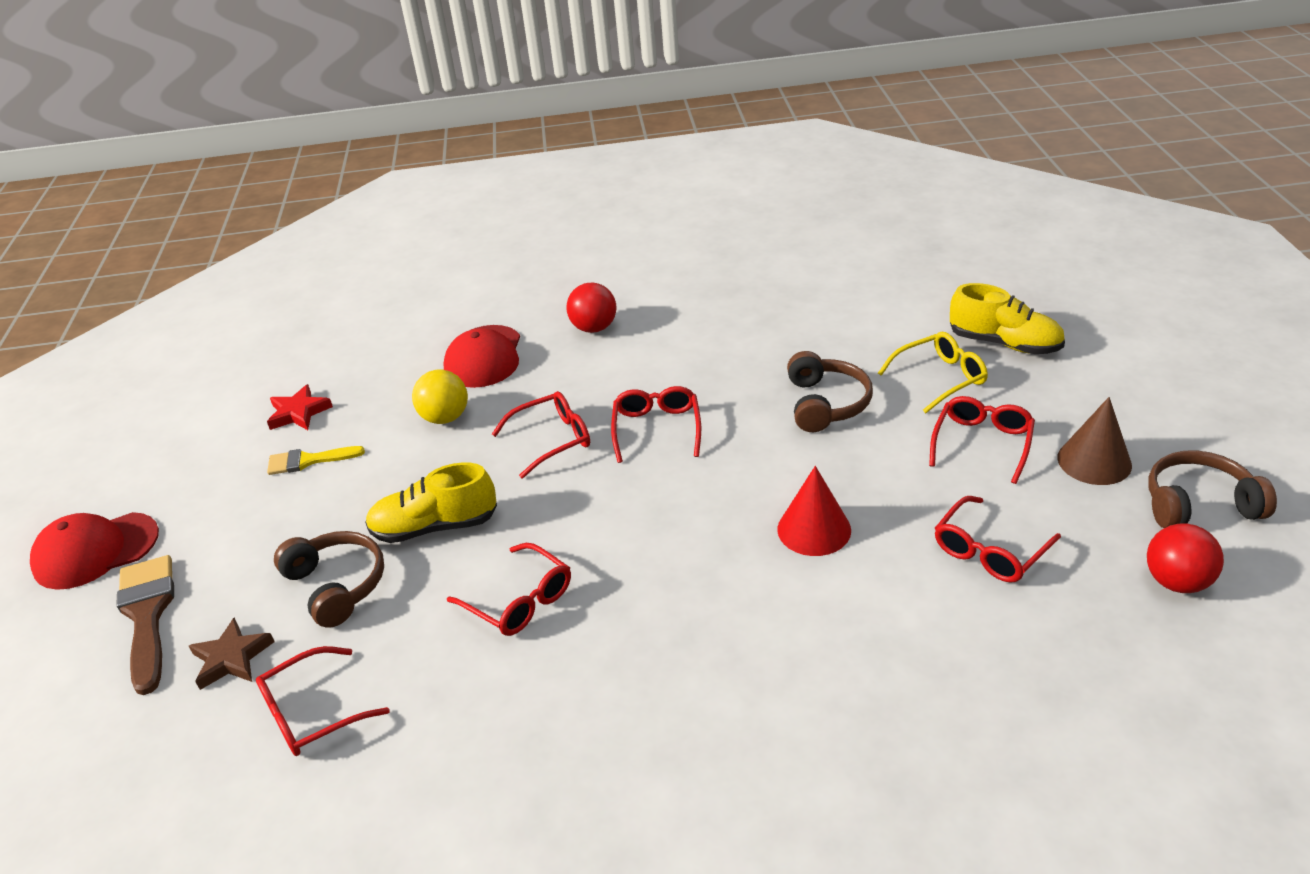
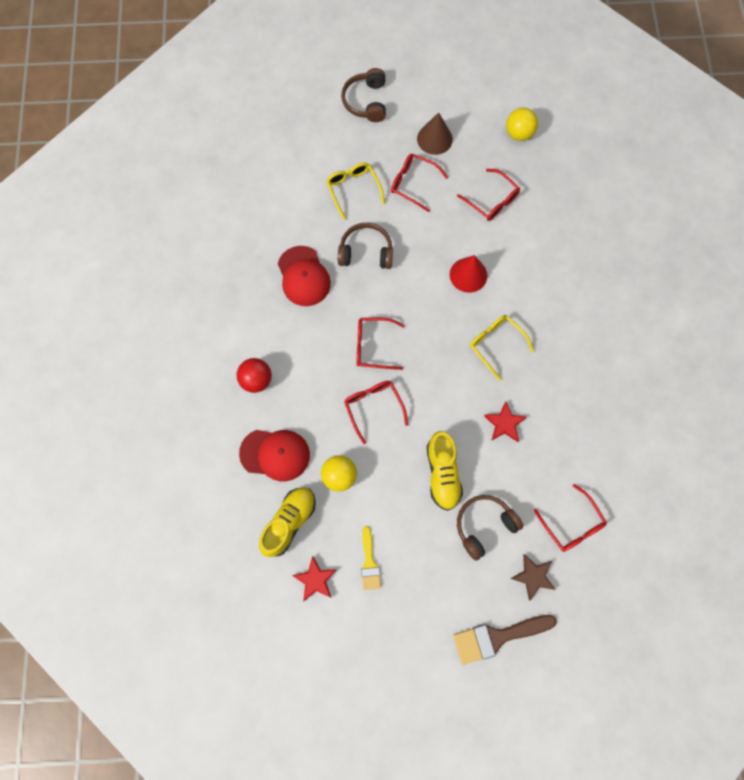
camera: 90 degrees left, 35 degrees up
(95, 551) = (438, 690): red cap -> red cap (303, 276)
(519, 600) = (504, 423): red glasses -> red star
(675, 578) = (496, 345): none -> yellow glasses
(1004, 343) = (327, 150): yellow shoe -> yellow shoe (289, 522)
(1176, 582) = (518, 134): red ball -> yellow ball
(1199, 504) = (470, 107): brown headphones -> brown headphones (366, 101)

